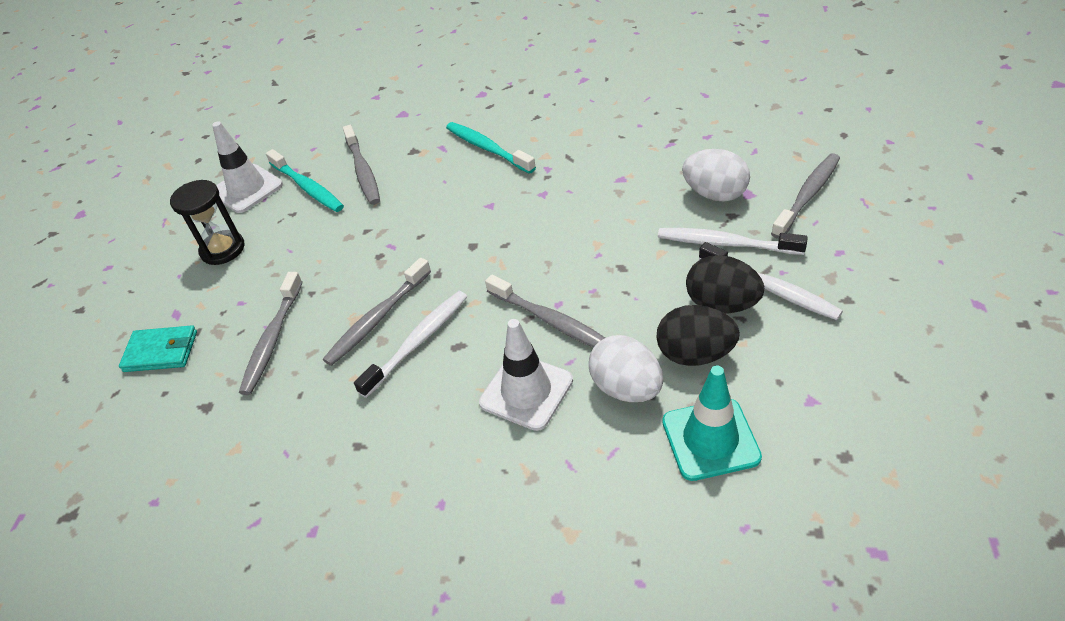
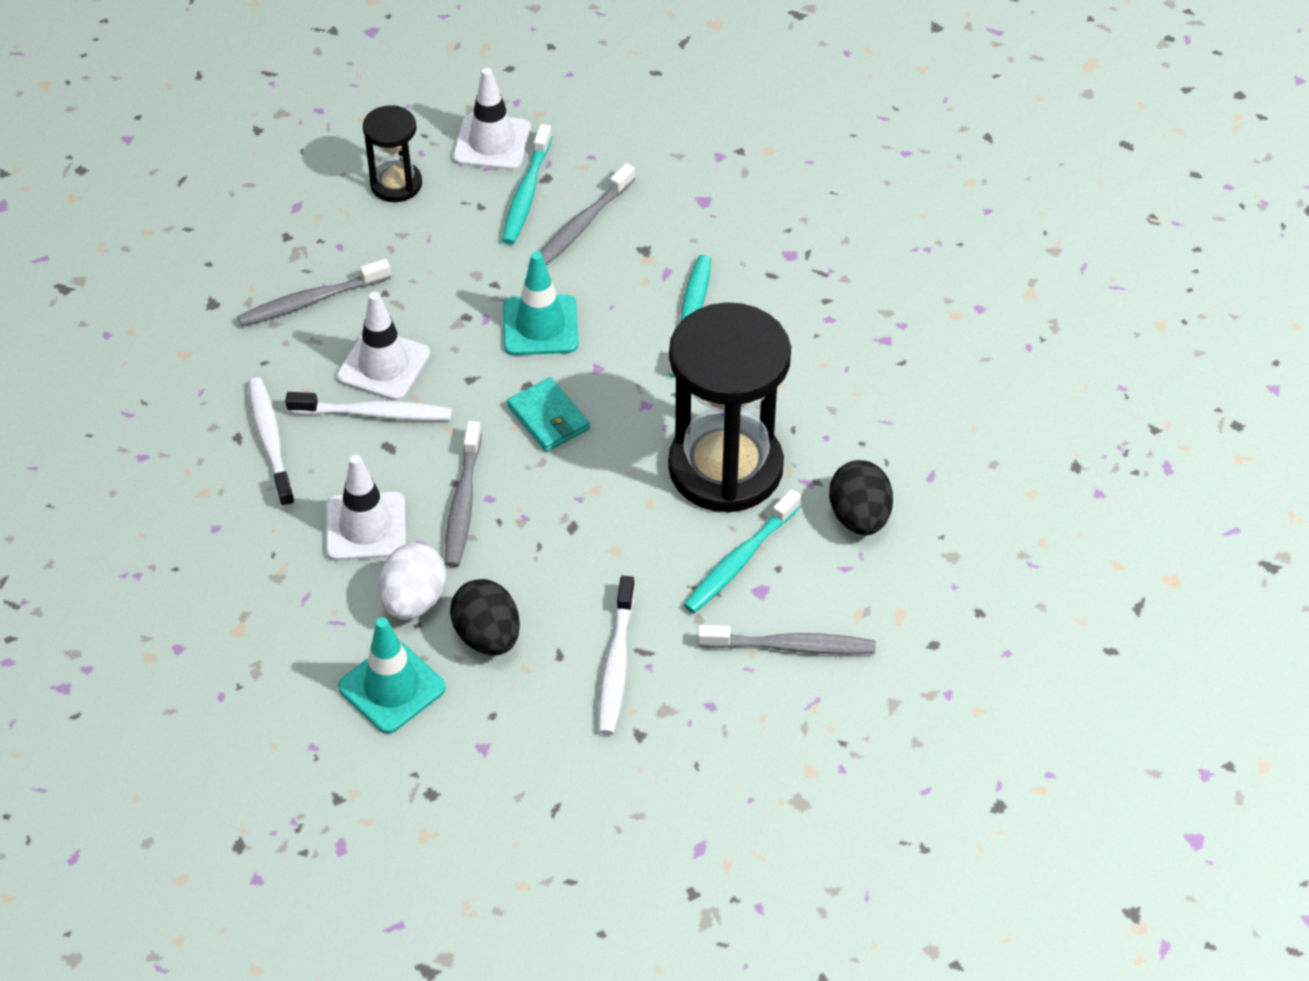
camera: 50 degrees right, 5 degrees up
(161, 351) = (249, 228): turquoise wallet -> turquoise wallet (548, 418)
(377, 319) = (383, 365): grey toothbrush -> white traffic cone
(426, 220) = (540, 326): none -> turquoise traffic cone
(629, 175) = (725, 467): none -> black hourglass
(715, 194) = (740, 560): white egg -> turquoise toothbrush
(721, 304) = (568, 632): black egg -> black egg (859, 517)
(726, 243) = (663, 601): white toothbrush -> white toothbrush (270, 441)

